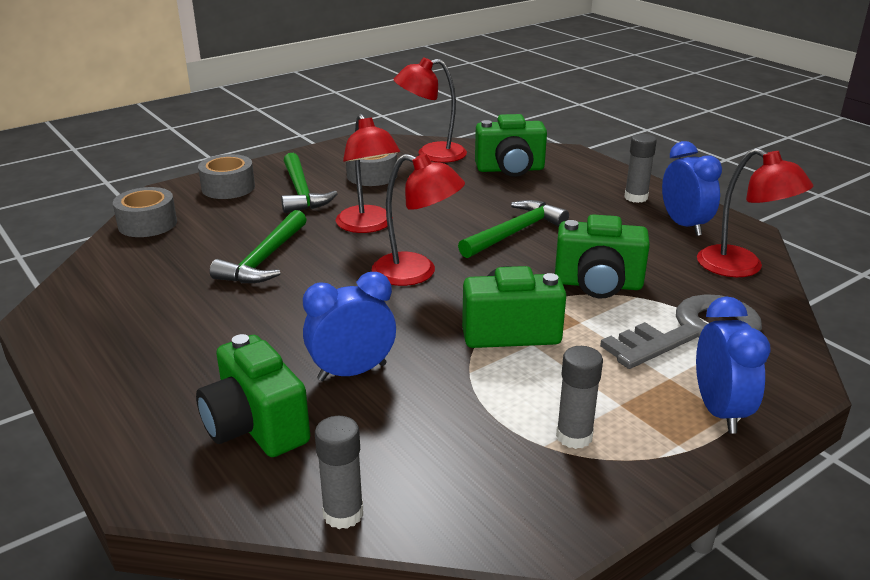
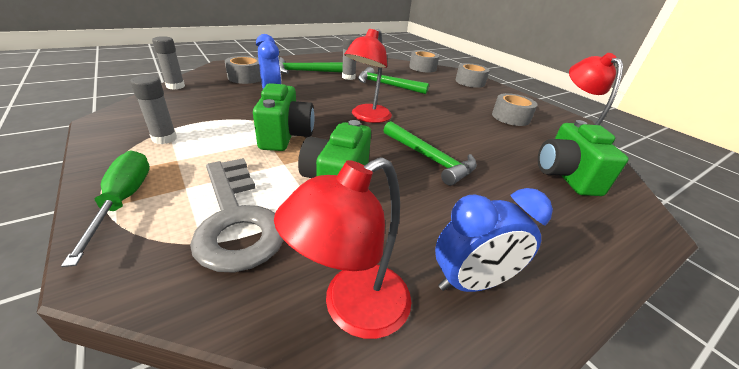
camera: 90 degrees right, 5 degrees up
(255, 427) = (246, 77): green camera -> grey tape
(301, 192) = (472, 97): green hammer -> green hammer (305, 71)
(368, 226) = (430, 110): red lamp -> none
(636, 197) = (542, 255): grey glue stick -> grey glue stick (348, 77)
(719, 411) = (123, 201): blue clock -> green screwdriver

